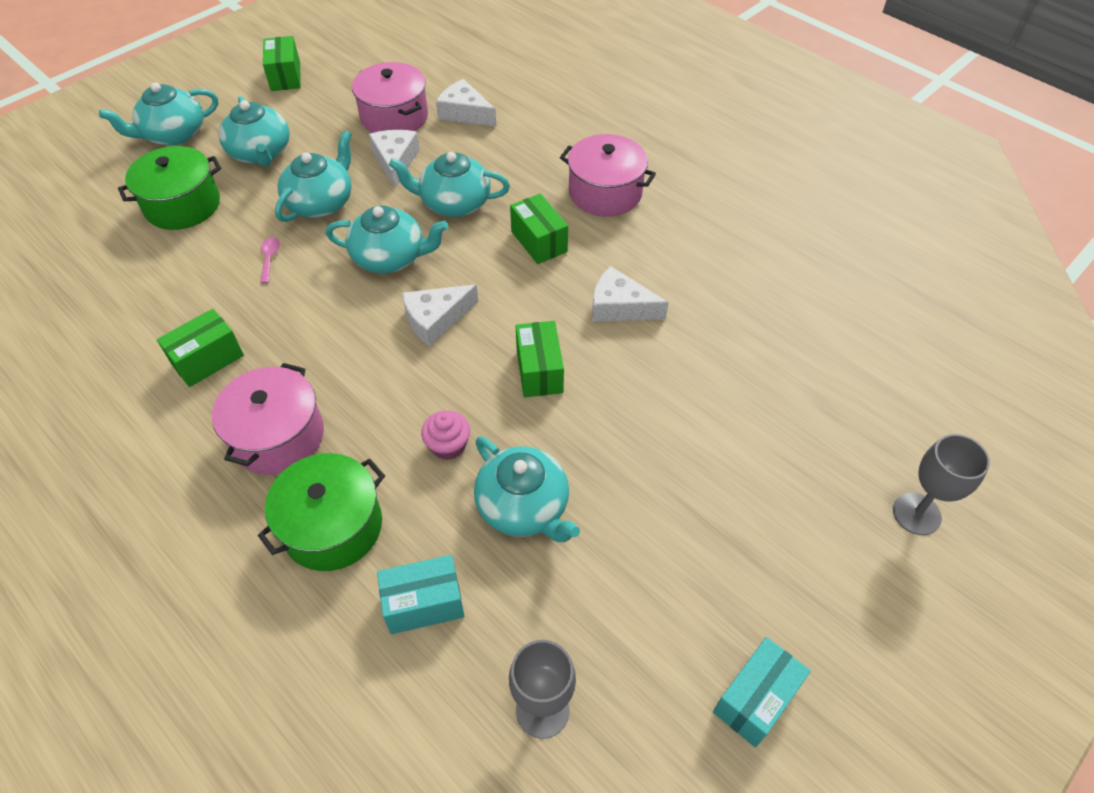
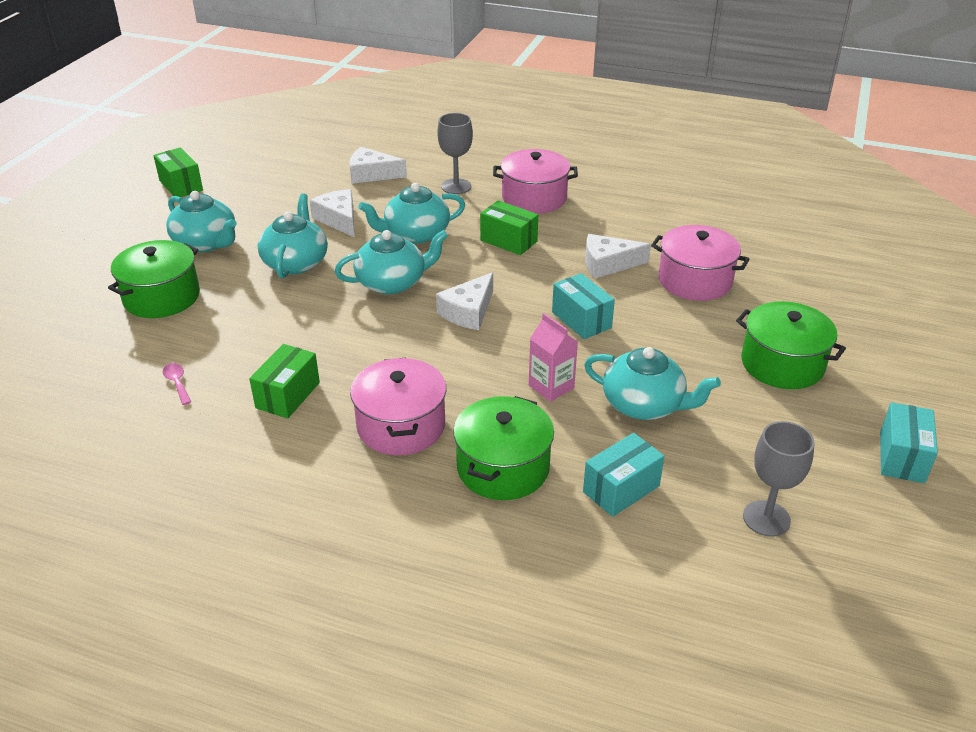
camera: 25 degrees left, 15 degrees down
(174, 134) = (105, 250): turquoise teapot -> none
(270, 258) = (282, 311): pink spoon -> pink spoon (177, 383)
(394, 117) = (310, 191): pink pot -> pink pot (695, 280)
(448, 445) = (551, 387): pink cupcake -> pink carton
(539, 371) = (581, 320): green box -> turquoise box
(712, 513) = (782, 364): none -> green pot
(916, 514) = (912, 321): grey goblet -> grey goblet (456, 186)

